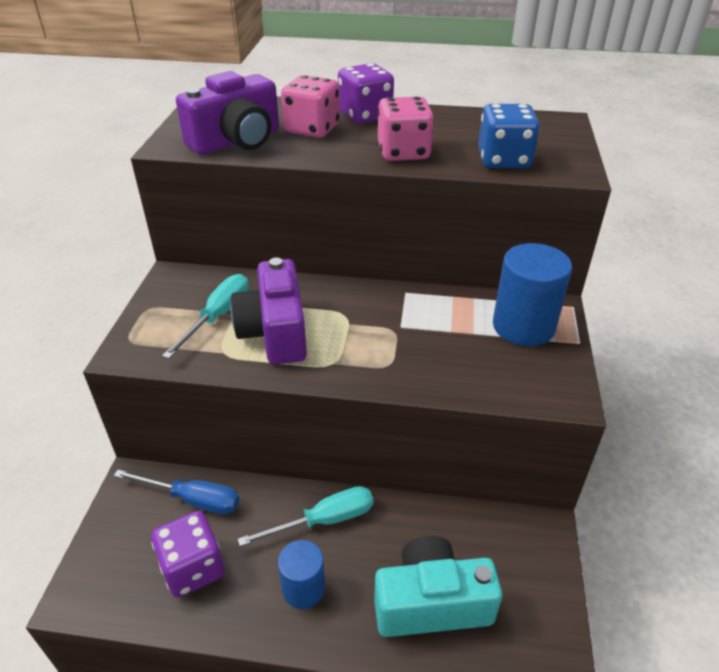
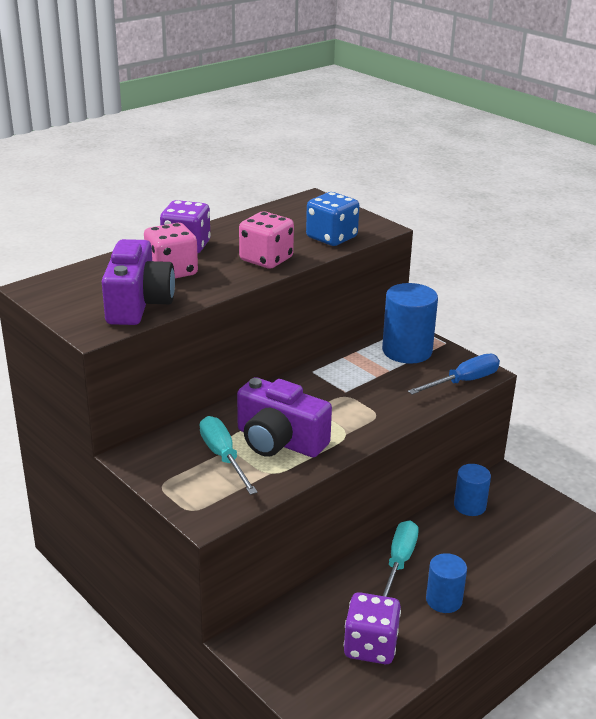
camera: 50 degrees left, 10 degrees down
(193, 500) = (305, 618): blue screwdriver -> blue screwdriver (463, 382)
(431, 603) = (510, 551): turquoise camera -> none
(464, 526) = (469, 506): none -> blue cylinder

